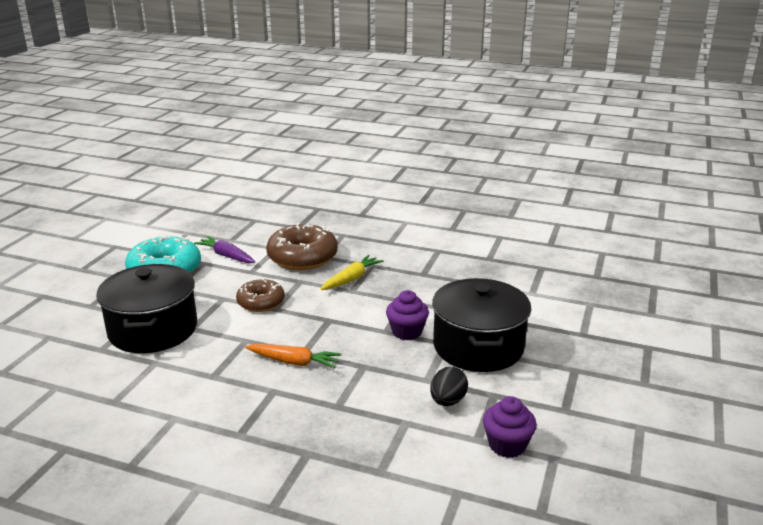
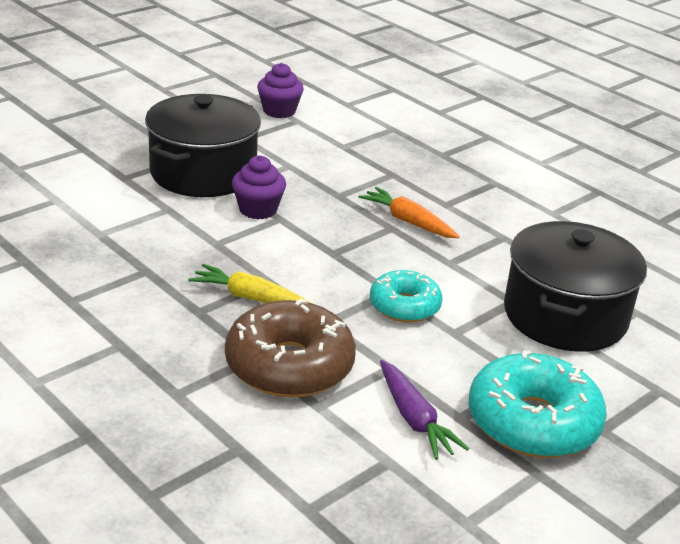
camera: 155 degrees left, 5 degrees up
(261, 302) = (404, 306): brown donut -> turquoise donut
(351, 279) = (251, 298): yellow carrot -> yellow carrot turned 45 degrees clockwise
(447, 401) = (290, 146): black egg -> none

